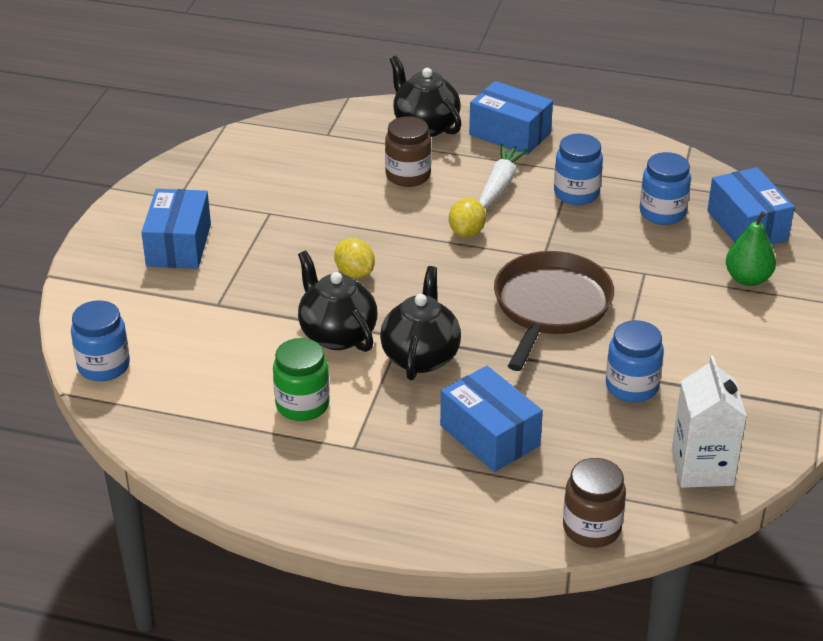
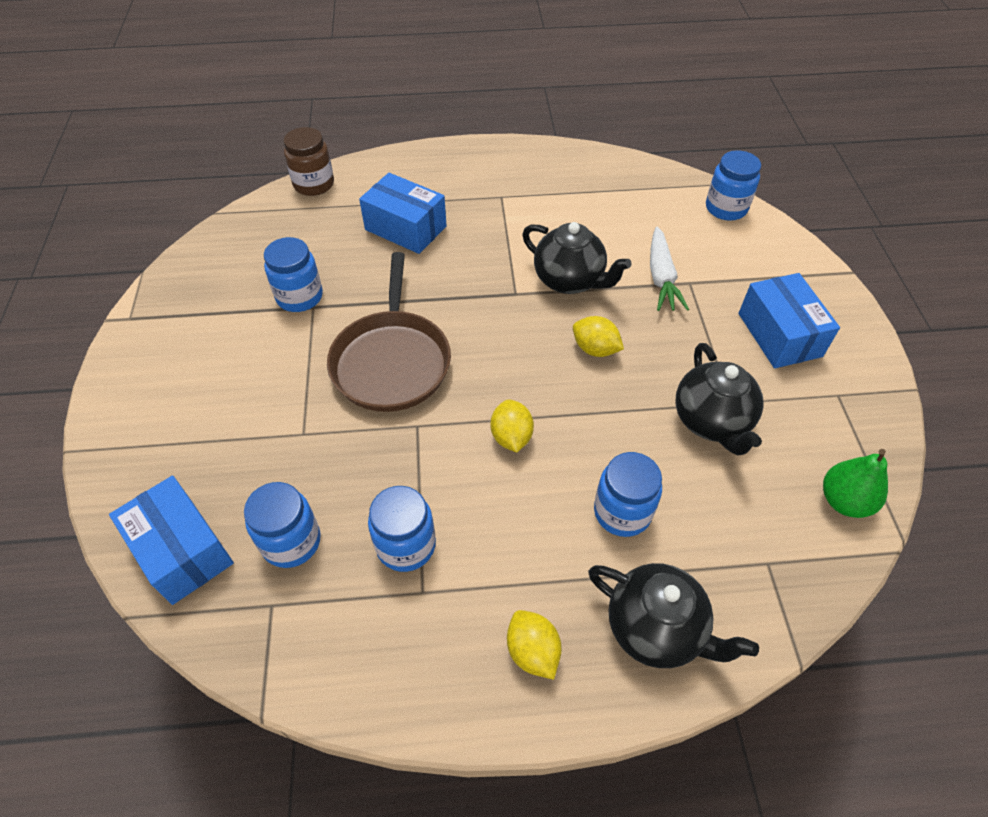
camera: 160 degrees right, 15 degrees up
(302, 405) = (557, 216): green jar -> none
(408, 175) = (622, 512): brown jar -> blue jar
(420, 356) = (489, 279): black teapot -> black teapot (712, 421)
(500, 185) = (505, 531): white carrot -> white carrot (661, 277)
(510, 134) = (532, 651): blue box -> yellow lemon
(702, 468) = (236, 243): white carton -> none
(747, 279) = (187, 457): green pear -> green pear (844, 501)

